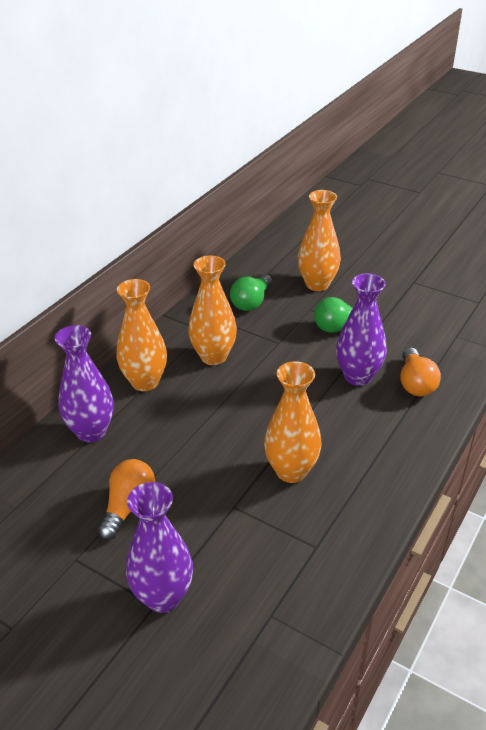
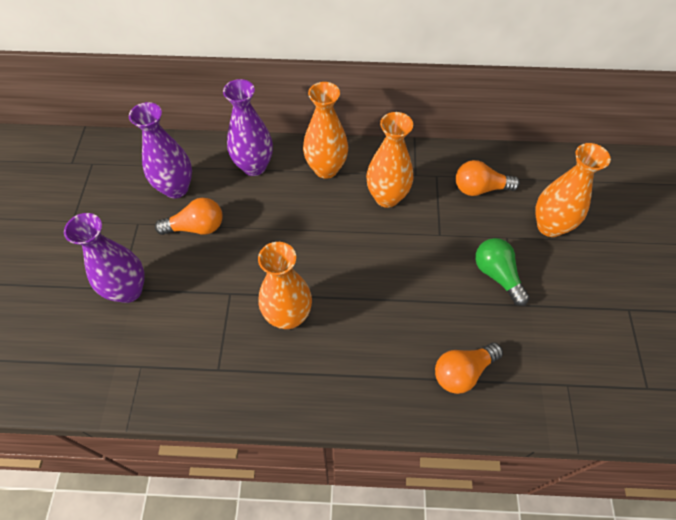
camera: 60 degrees right, 20 degrees up
(251, 302) = (480, 188): green light bulb -> orange light bulb
(358, 376) = (437, 318): purple vase -> purple vase (176, 188)

